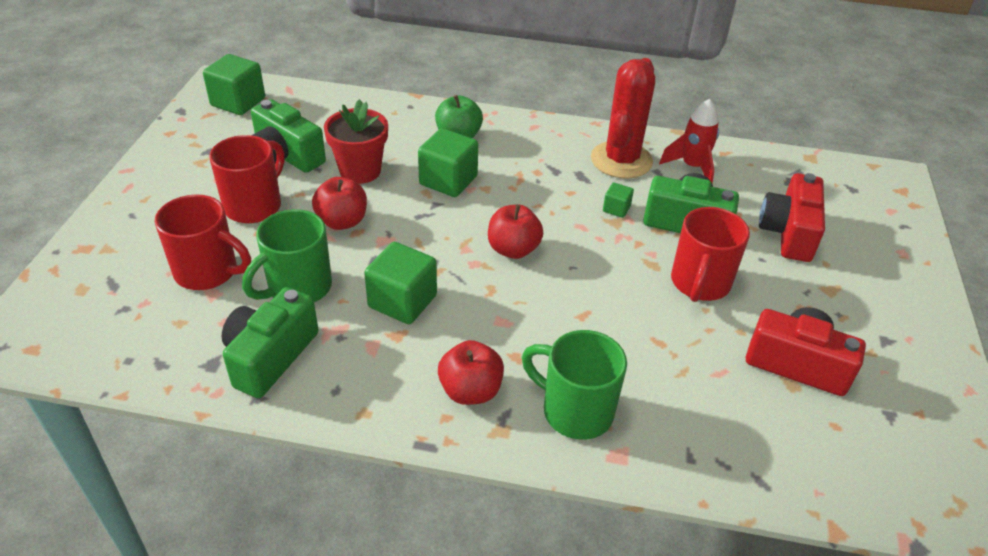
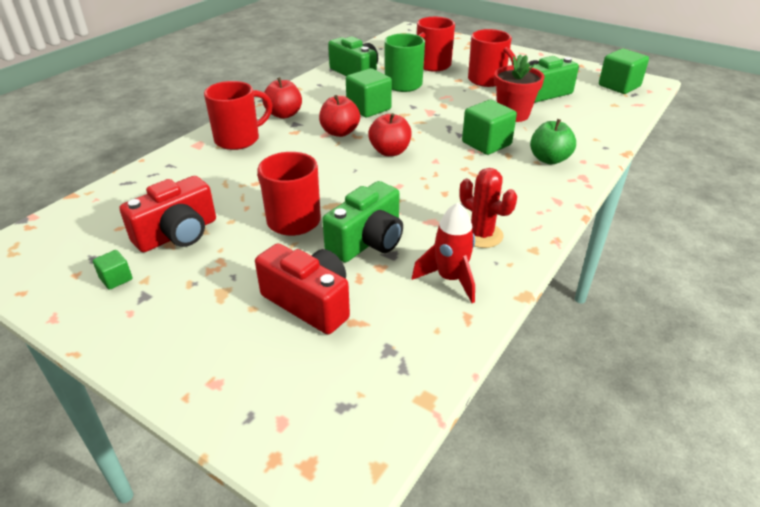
camera: 115 degrees right, 5 degrees down
(342, 221) = (457, 102): red apple -> red apple (340, 132)
(574, 411) = (239, 139): green mug -> red mug
(616, 209) = (409, 209): green cube -> green cube (116, 279)
(621, 160) = (481, 235): red cactus -> red cactus, size x0.64

